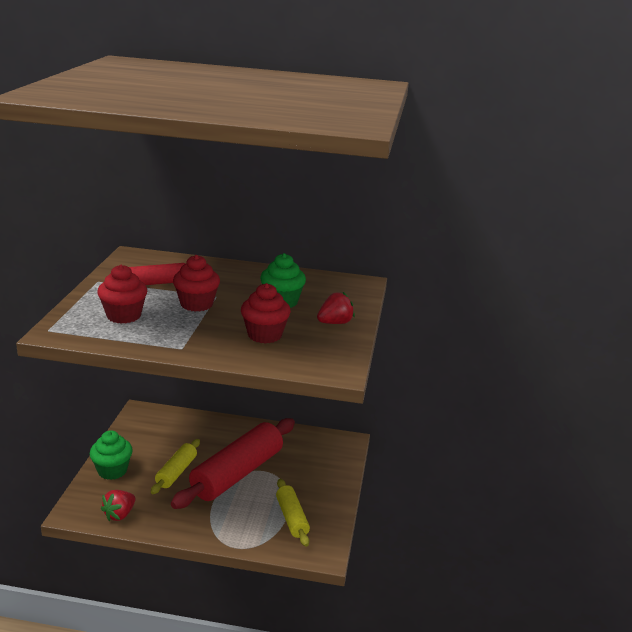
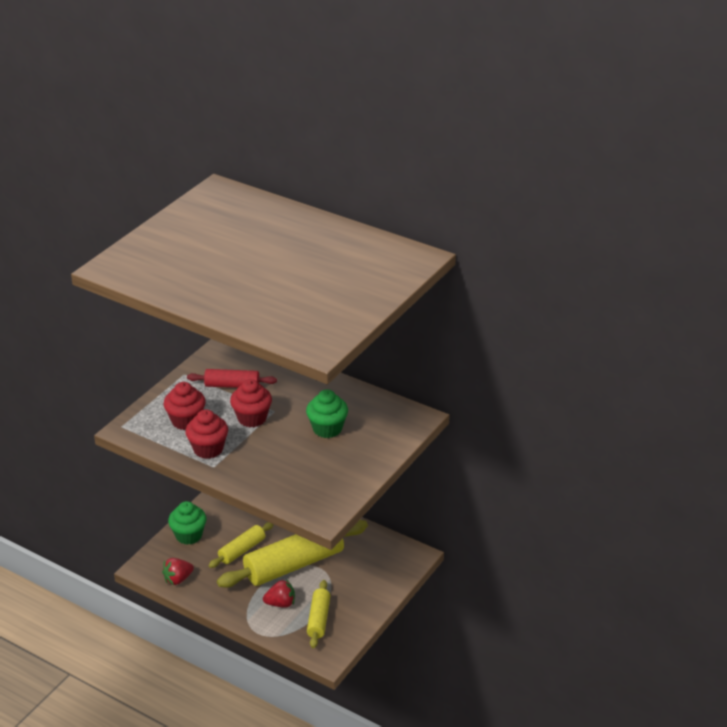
camera: 25 degrees right, 10 degrees up
(237, 473) = (294, 564): red rolling pin -> yellow rolling pin
(264, 335) = (288, 465): red cupcake -> red cupcake (208, 449)
(335, 323) = (357, 463): red strawberry -> red strawberry (281, 603)

